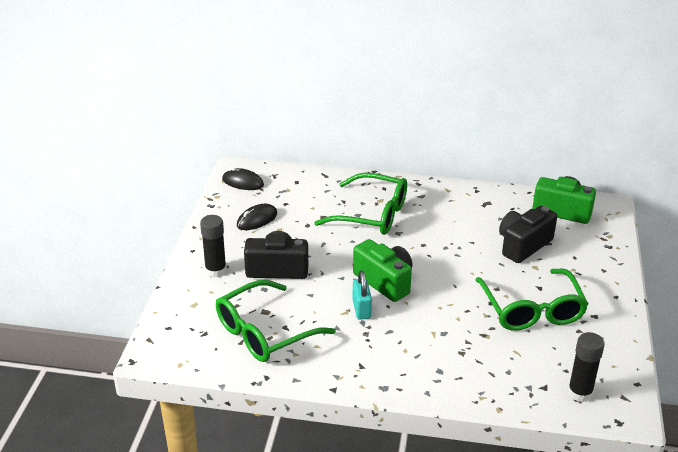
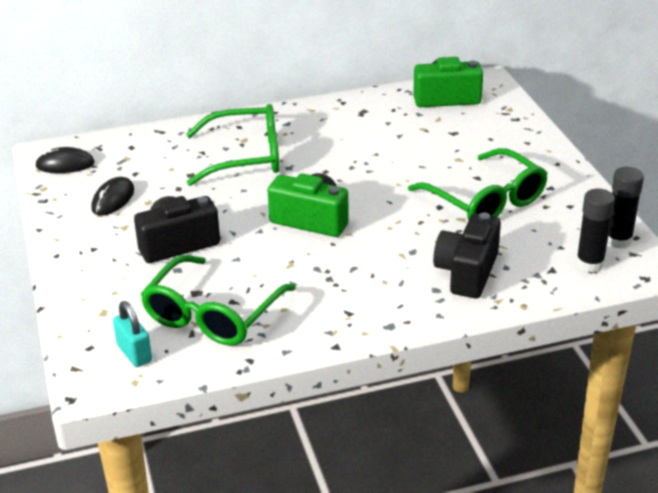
camera: 25 degrees left, 0 degrees up
(215, 270) = (103, 268): black glue stick -> black glue stick (618, 240)
(361, 309) = (306, 256): turquoise padlock -> turquoise padlock (134, 353)
(523, 245) = (431, 142): black camera -> black camera (467, 272)

